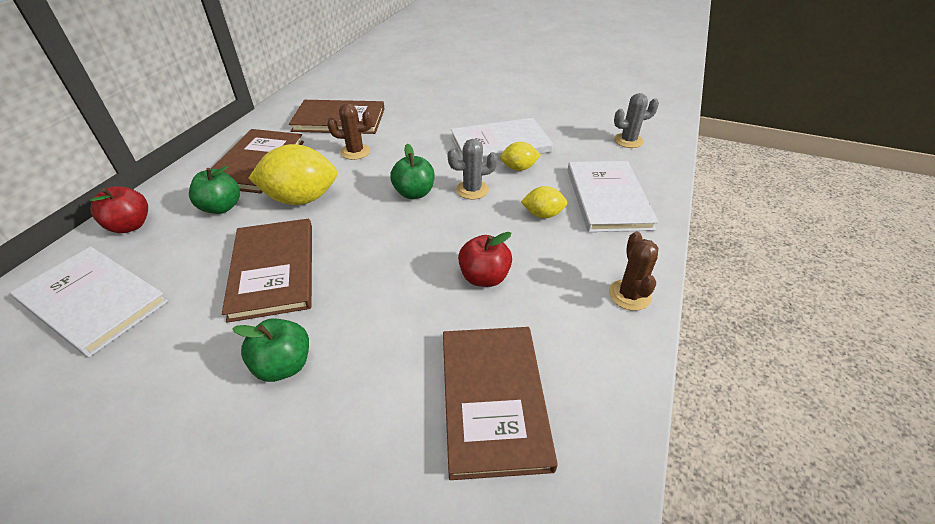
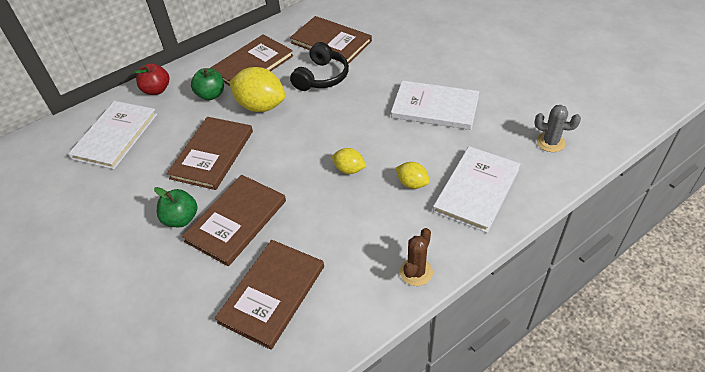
camera: 35 degrees right, 5 degrees up
(93, 301) = (115, 136): white book -> white book turned 45 degrees clockwise
(355, 152) = (321, 77): brown cactus -> black headphones
(370, 333) = (236, 221): none -> brown book
(414, 193) = (336, 129): green apple -> none
(472, 190) = (378, 142): grey cactus -> none
(484, 277) = (330, 215): red apple -> none
(518, 168) = (430, 135): yellow lemon -> yellow lemon (349, 169)

